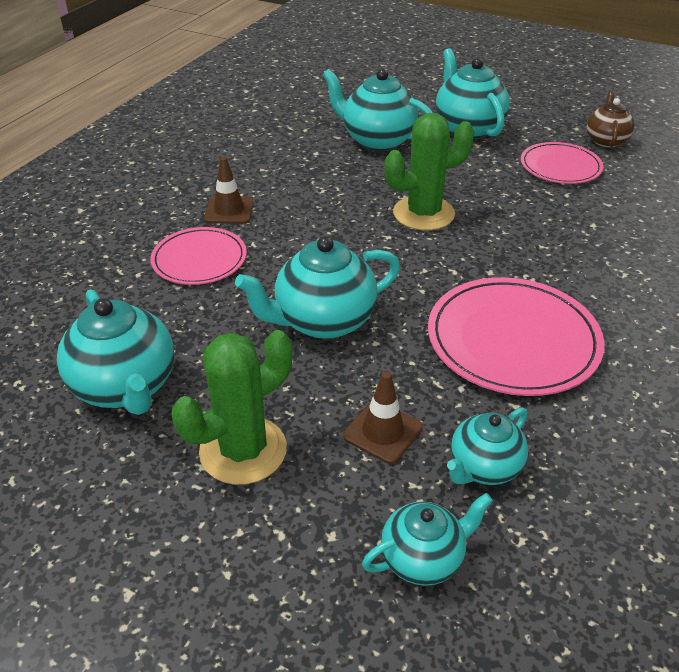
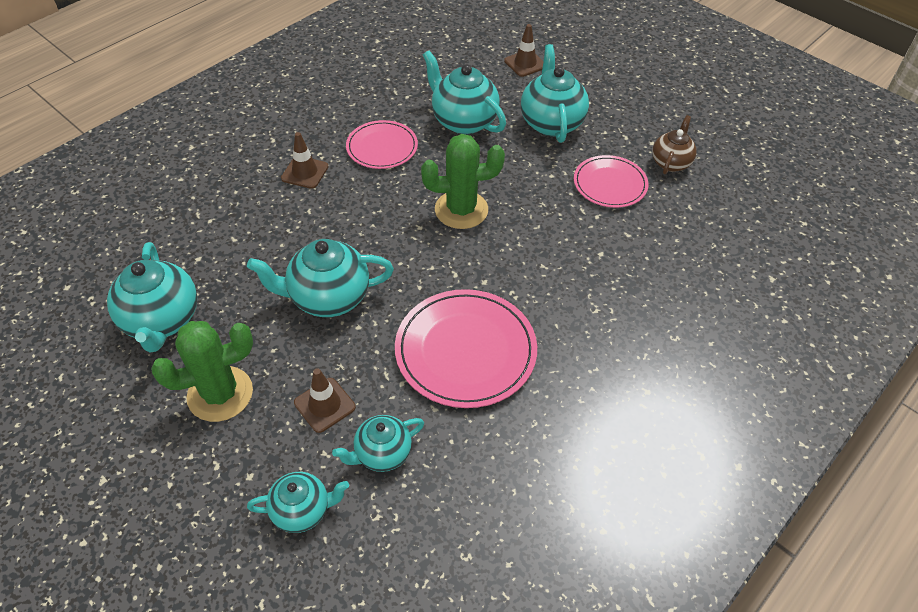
camera: 15 degrees right, 10 degrees up
(199, 259) = (261, 217): pink plate -> pink plate (382, 147)
(410, 87) = (525, 63): none -> brown traffic cone

